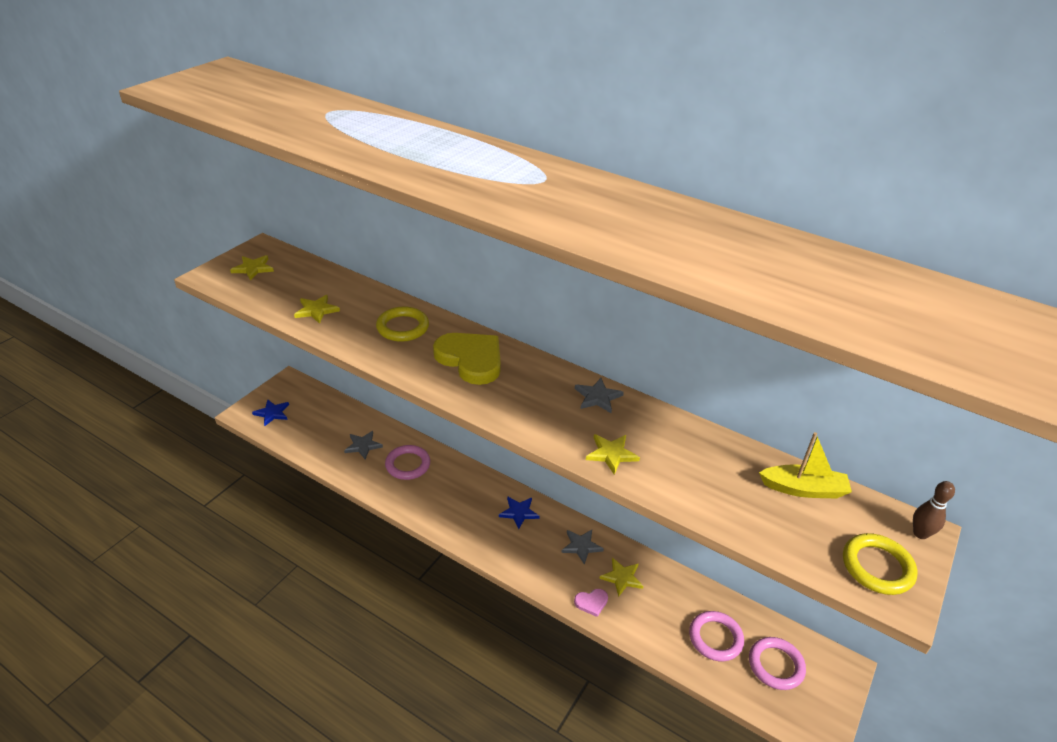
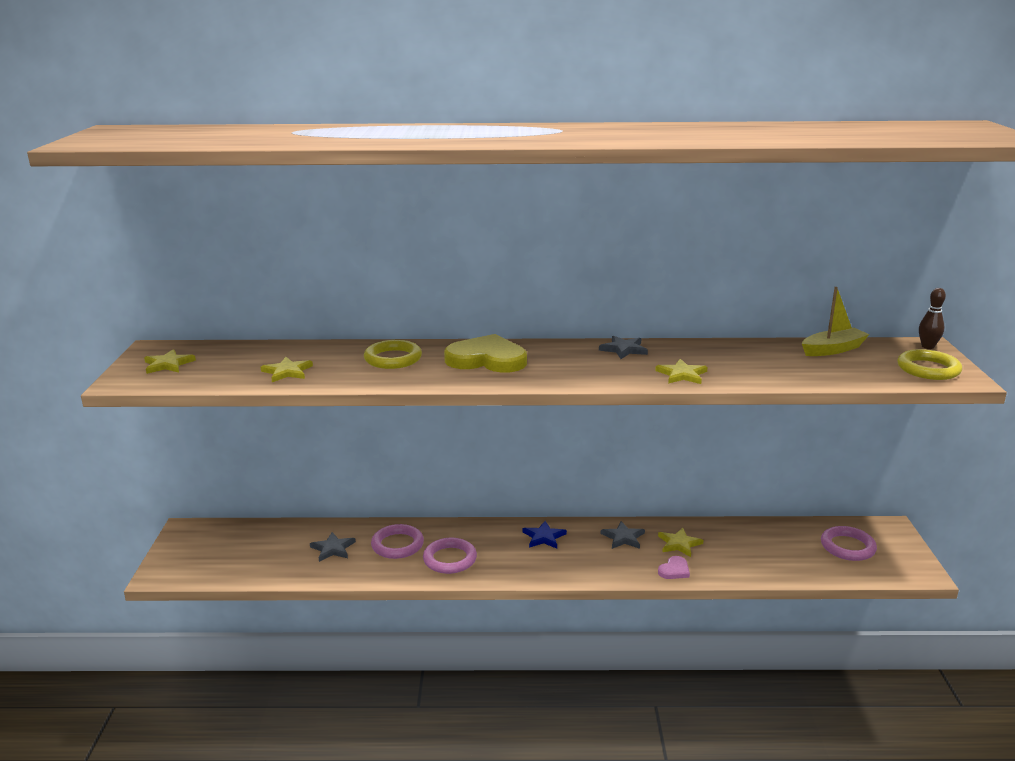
camera: 30 degrees left, 15 degrees down
(272, 413) = (195, 561): blue star -> none
(715, 638) = (790, 550): pink ring -> pink ring (450, 559)

